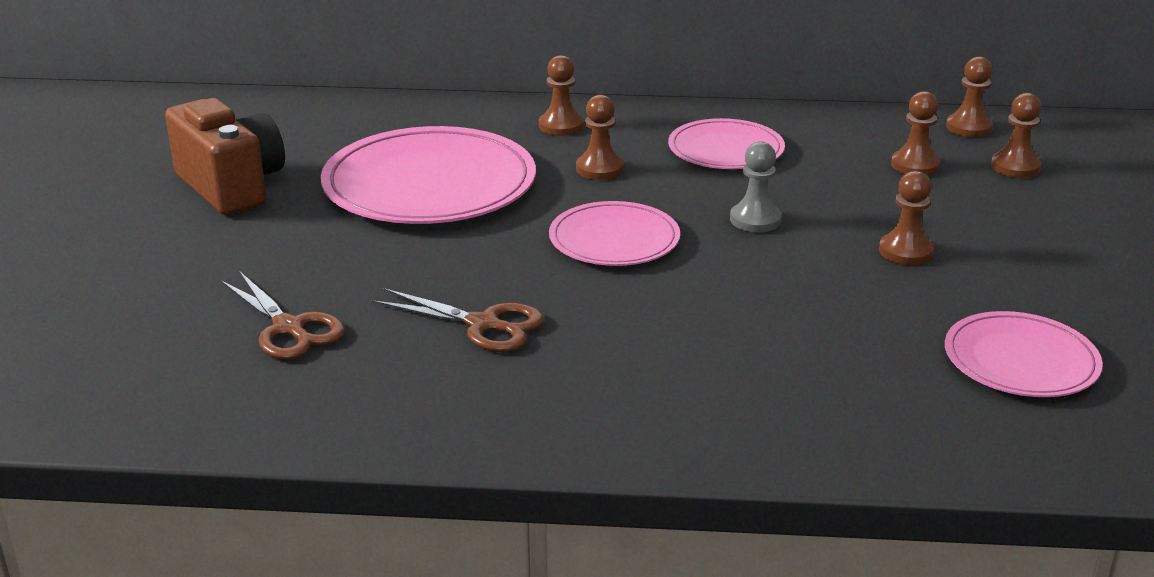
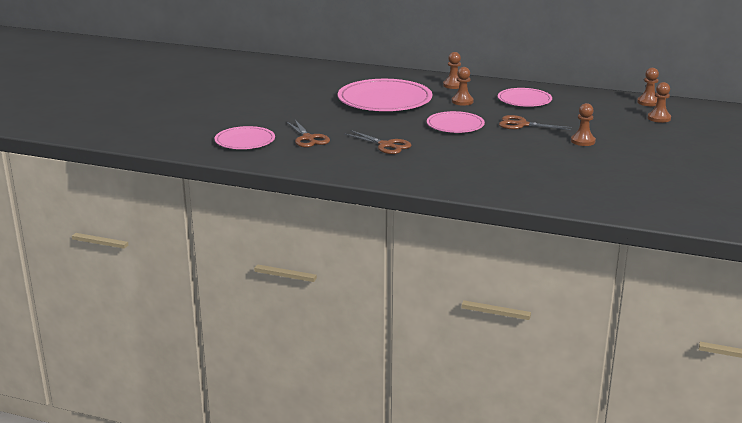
camera: 15 degrees right, 5 degrees down
(231, 186) = (301, 93): brown camera -> none
(755, 220) = (522, 125): grey pawn -> brown scissors
(915, 165) = (610, 113): brown pawn -> none
(1020, 360) = (606, 179): pink plate -> pink plate (245, 141)

